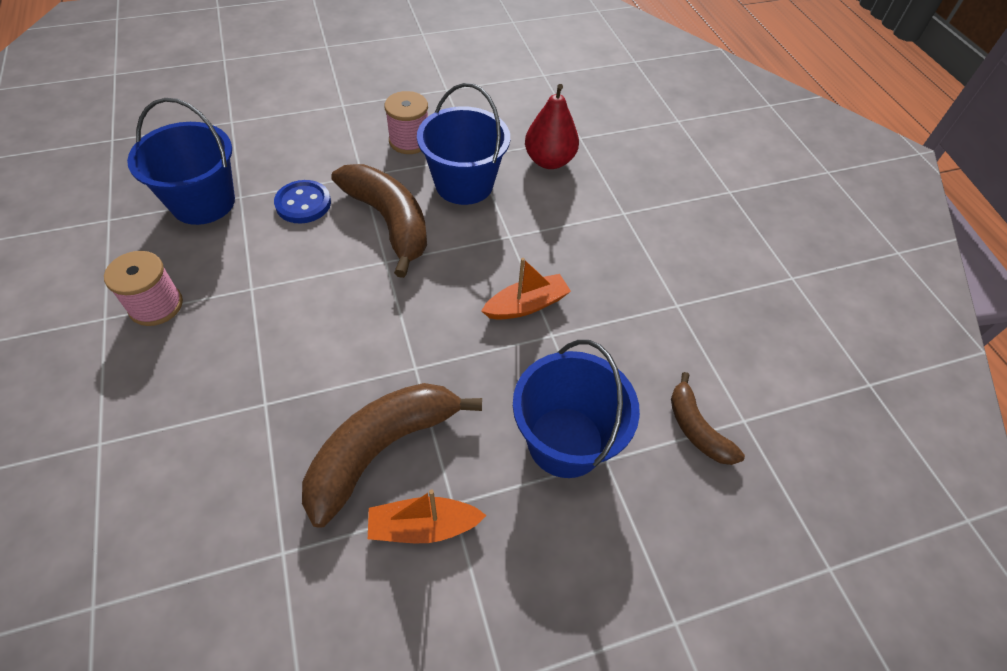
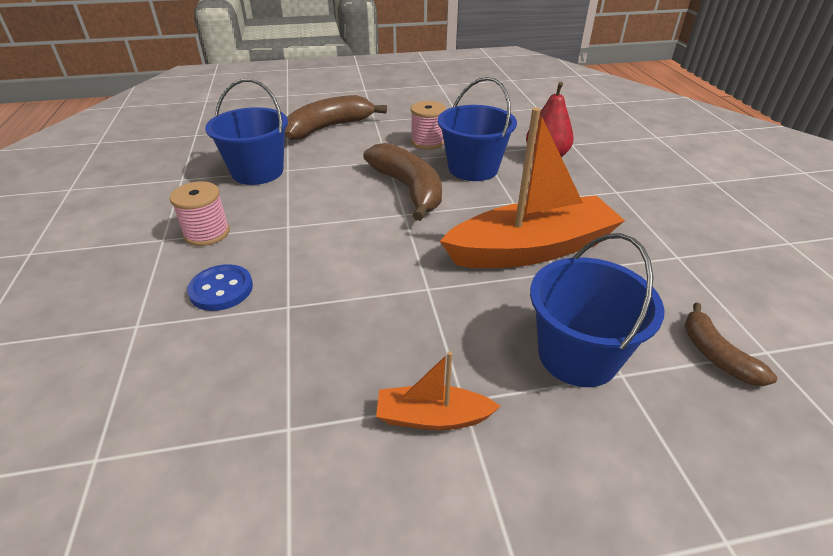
camera: 10 degrees right, 15 degrees down
(303, 203) = (338, 175): blue button -> blue button (221, 289)
(381, 450) = (393, 349): brown banana -> brown banana (328, 128)
(526, 305) = (532, 249): orange boat -> orange boat, size x2.14

